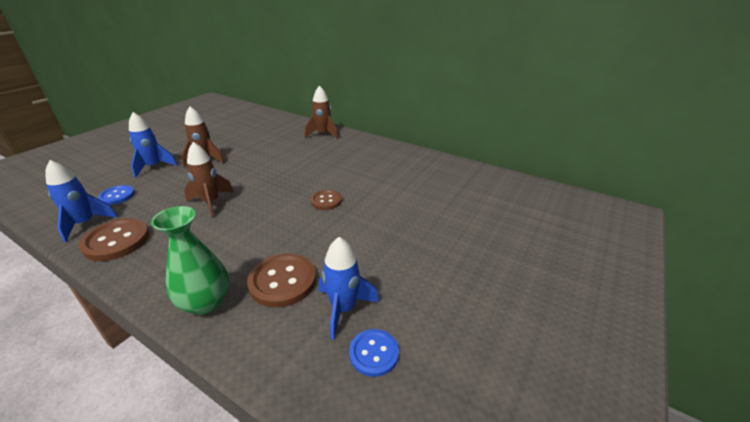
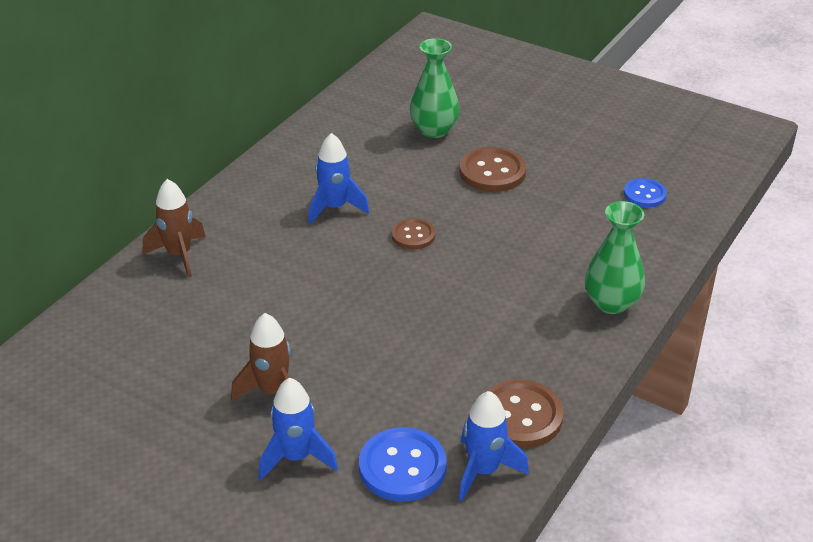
camera: 90 degrees left, 5 degrees up
(117, 196) = (402, 467): blue button -> blue button, size x1.62
(211, 202) = (420, 347): brown rocket -> none
(282, 281) = (571, 254): brown button -> brown button (492, 172)
(343, 309) = (601, 212): blue rocket -> blue rocket (335, 208)
(463, 211) = (434, 130): none -> green vase

